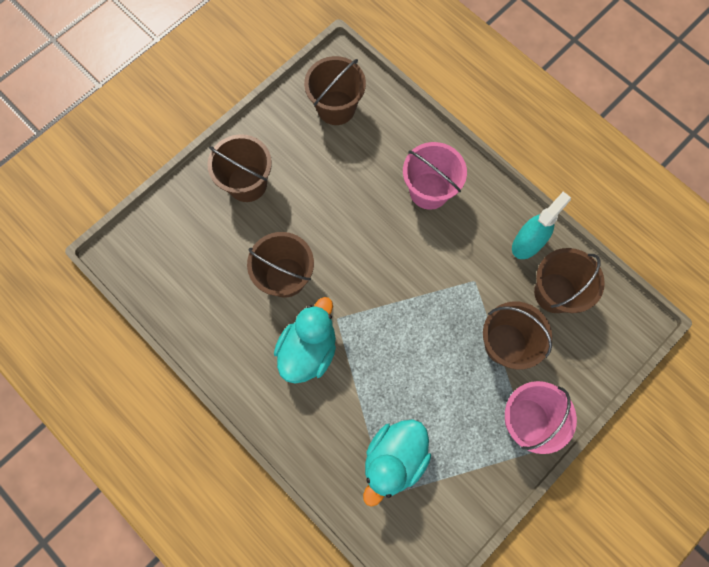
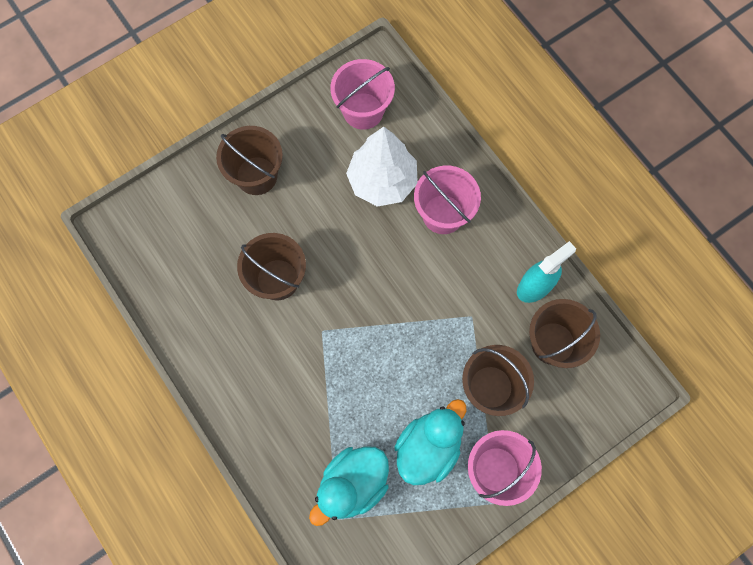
camera: 10 degrees right, 0 degrees up
(308, 350) = (287, 358): turquoise duck -> turquoise duck (428, 447)
(336, 108) = (363, 111): brown bucket -> pink bucket
(366, 170) = (382, 181): none -> white tree

